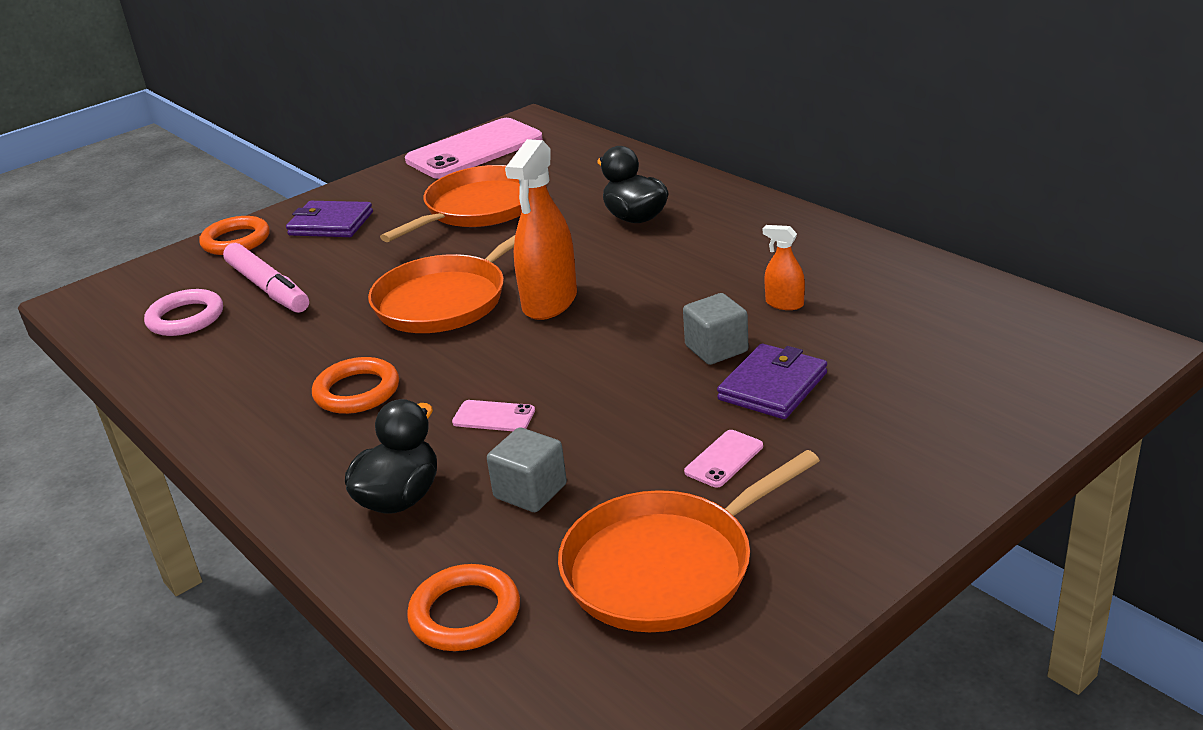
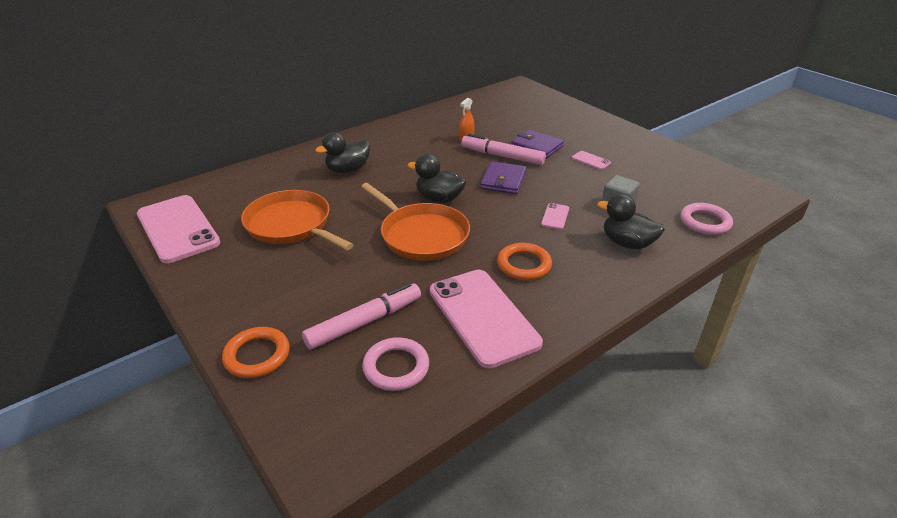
camera: 90 degrees left, 5 degrees up
(251, 365) = (482, 316): none -> pink phone
(331, 224) = (263, 297): purple wallet -> purple wallet (503, 180)
(465, 614) = (705, 222): orange ring -> pink ring
(550, 302) = (439, 199): orange spray bottle -> black duck
(666, 566) = (662, 176): orange pan -> none
(716, 349) = (503, 156): grey cube -> pink marker

